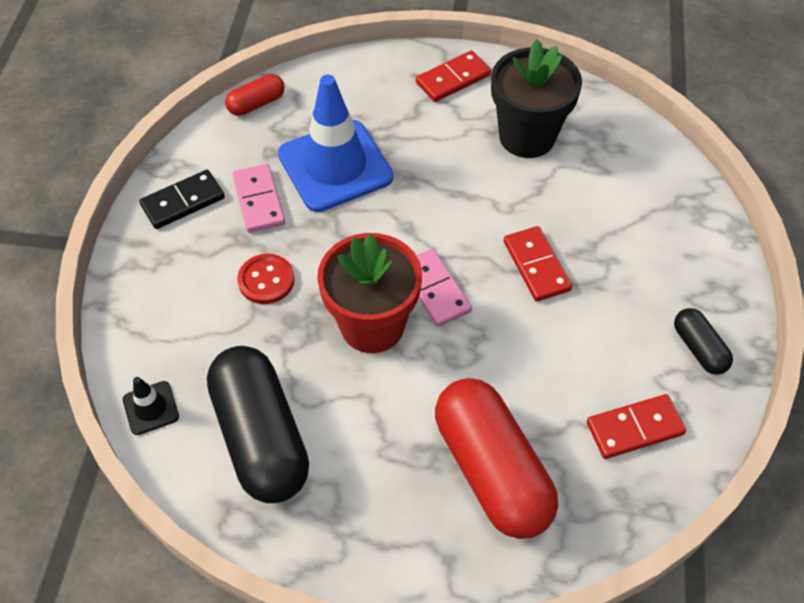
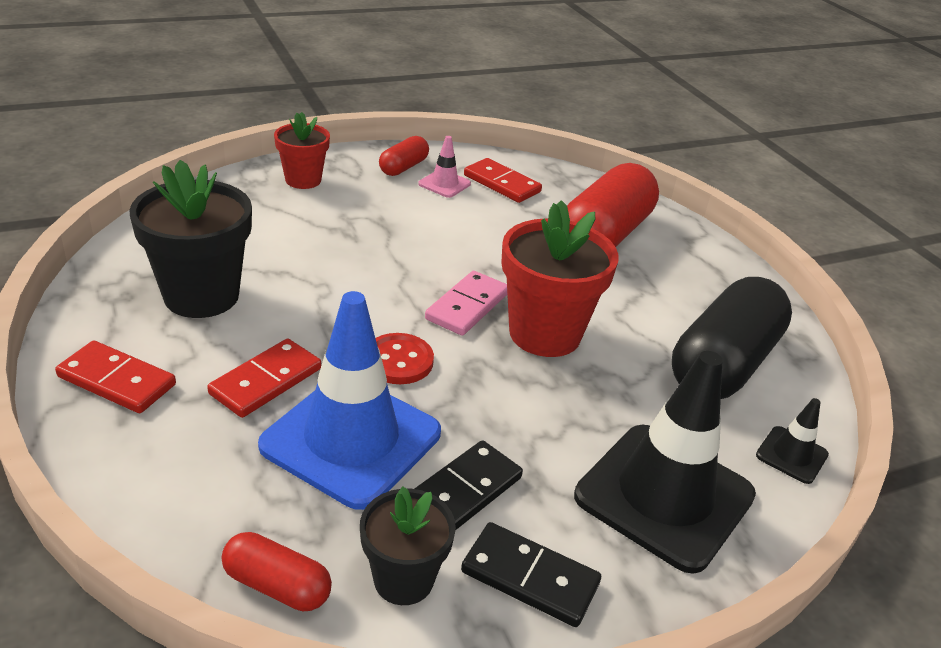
camera: 125 degrees left, 20 degrees down
(181, 301) = (664, 496): none -> black traffic cone
(223, 150) = (403, 579): none -> black flower pot
(258, 200) = (463, 492): pink domino -> black domino
(266, 280) = (568, 432): red button -> red button (398, 361)
(536, 266) = (386, 254): red domino -> red domino (266, 381)
(650, 370) = (444, 184): none -> pink traffic cone
(692, 252) = (303, 180): none -> red flower pot
(698, 348) = (403, 167): black capsule -> red capsule

